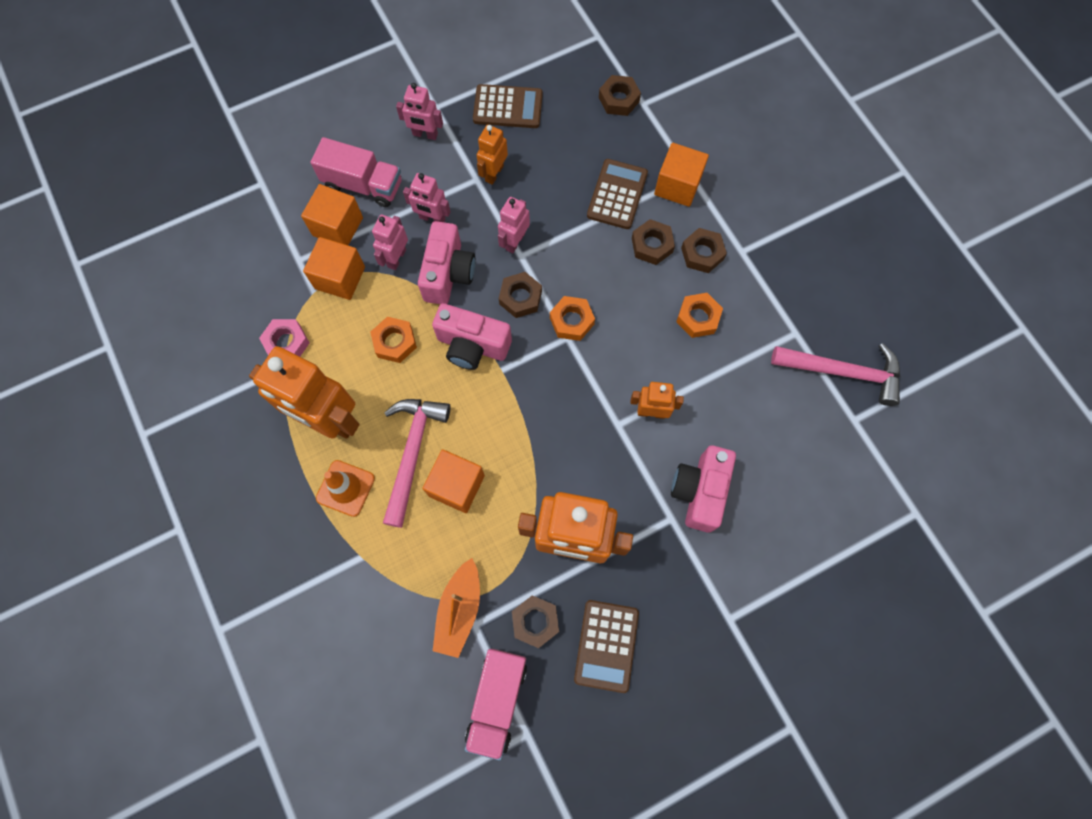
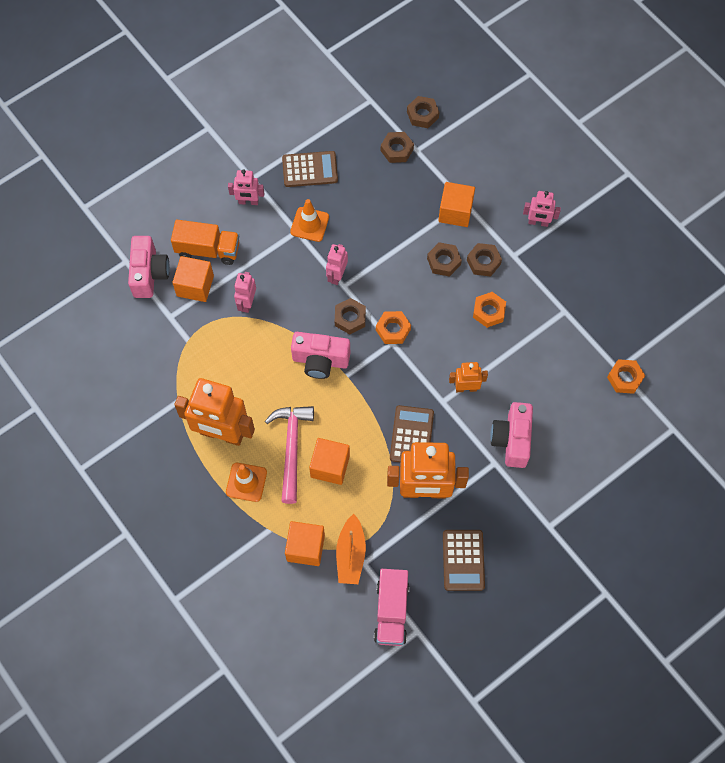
camera: 10 degrees left, 5 degrees down
(287, 343) = (176, 382): pink nut -> none
(340, 278) = (206, 325): orange cube -> orange cube (305, 548)
(363, 185) = (208, 250): pink truck -> orange truck
(395, 342) = (260, 368): orange nut -> orange nut (625, 378)
(432, 218) = (268, 268): pink robot -> pink robot (538, 222)
(448, 274) = (290, 309): pink camera -> pink camera (149, 274)
(494, 173) = (309, 224): orange robot -> orange traffic cone
(535, 621) = (408, 553): brown nut -> brown nut (422, 115)
(617, 194) = (409, 226): brown calculator -> brown calculator (411, 435)
(842, 372) = (604, 335): pink hammer -> none

